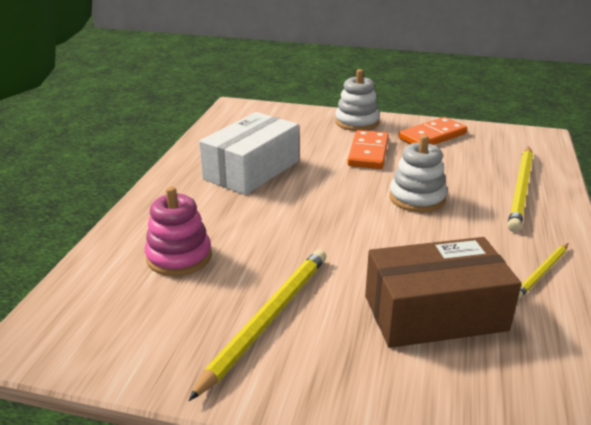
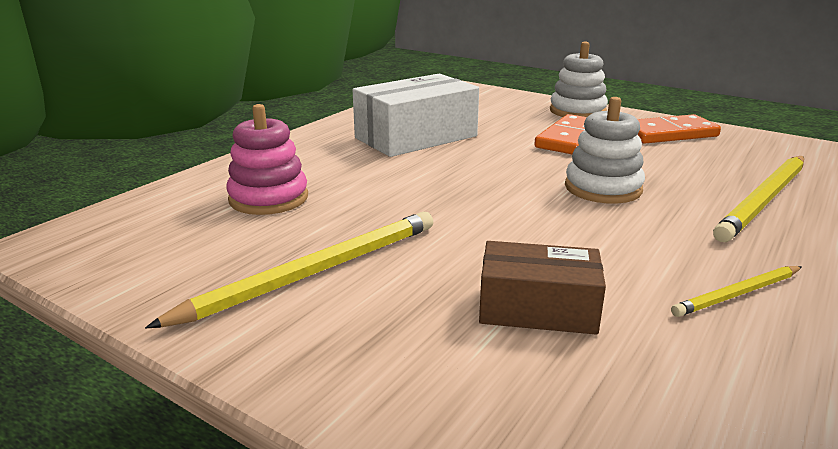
camera: 20 degrees right, 5 degrees down
(434, 313) = (537, 308): brown box -> brown box, size x0.63

